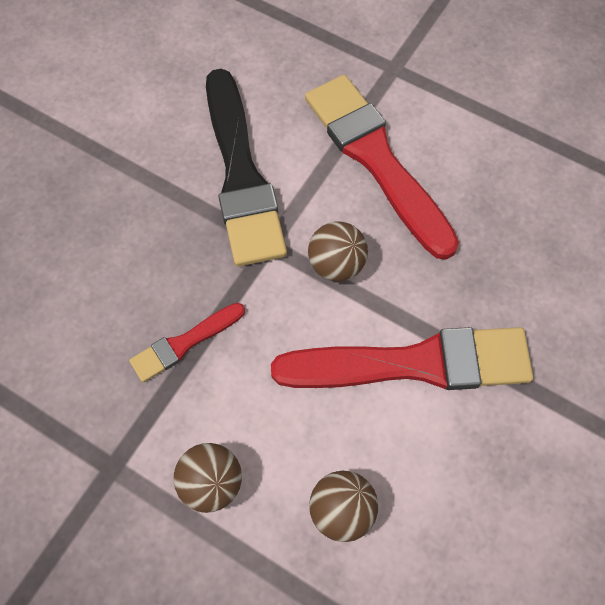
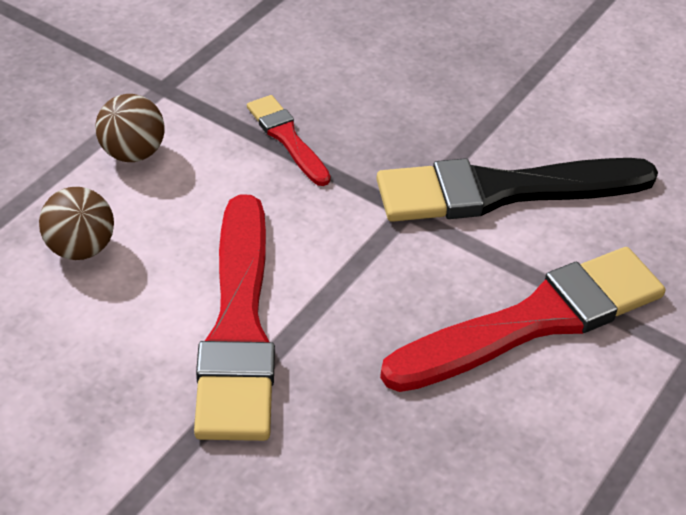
camera: 90 degrees right, 20 degrees down
(336, 264) = (377, 268): brown ball -> none

